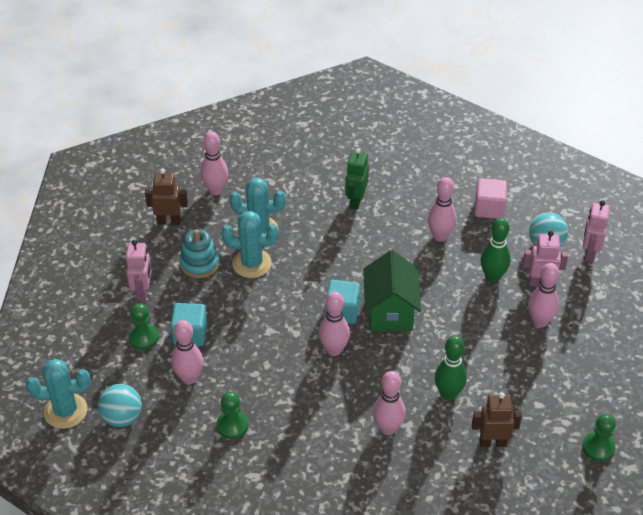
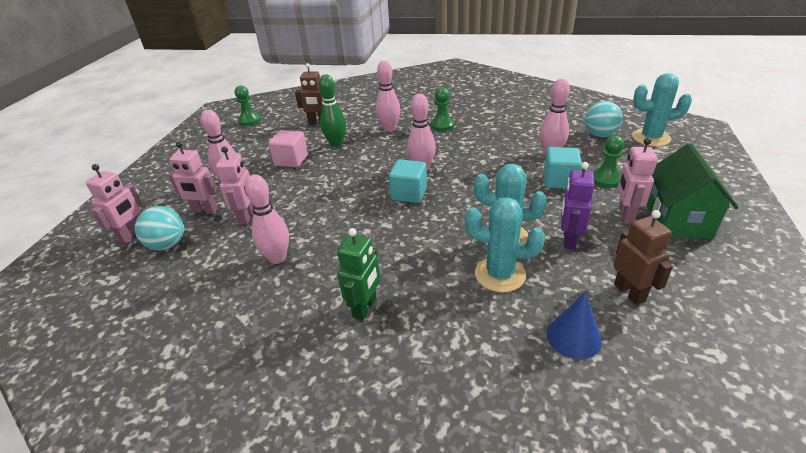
camera: 170 degrees left, 10 degrees down
(169, 221) = (629, 293): brown robot -> brown robot turned 120 degrees counterclockwise
(199, 263) = (569, 240): turquoise stacking toy -> purple robot
(216, 190) = (573, 337): pink bowling pin -> blue cone
(232, 425) = (508, 130): green pawn -> green pawn (442, 125)
(390, 312) = (362, 192): green house -> green house (677, 220)
(489, 208) = (198, 288): pink cube -> pink cube (291, 160)
(492, 277) = (247, 217): green bowling pin -> pink robot

